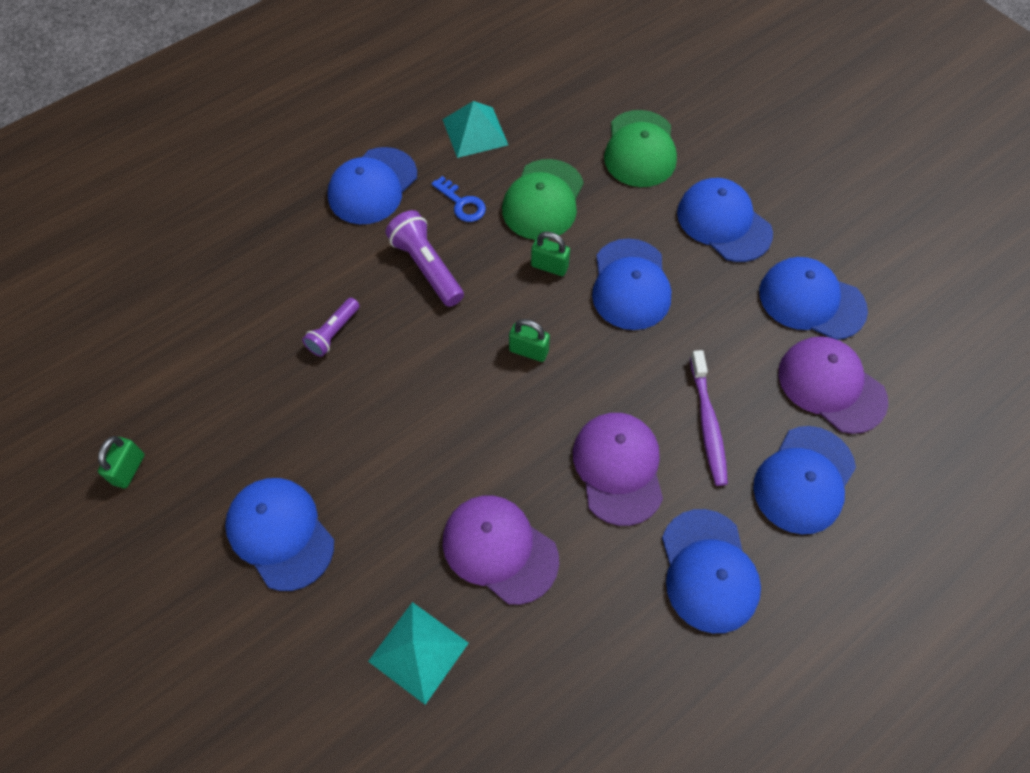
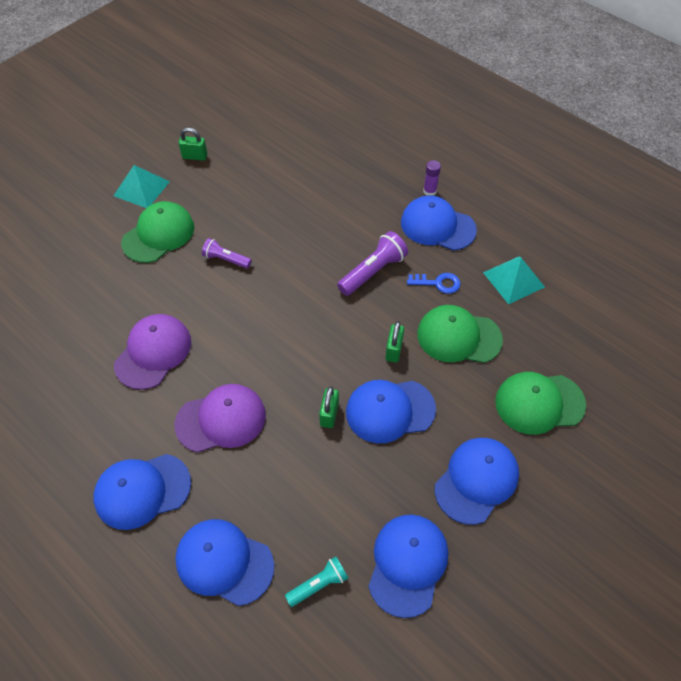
camera: 80 degrees right, 5 degrees down
(280, 533) = (158, 234): blue cap -> green cap
(311, 183) = (429, 191): none -> purple glue stick
(333, 333) = (306, 230): purple flashlight -> purple flashlight (226, 259)
(418, 652) = (84, 319): turquoise pyramid -> turquoise pyramid (141, 188)
(462, 203) = (438, 283): blue key -> blue key turned 120 degrees counterclockwise
(528, 351) = (313, 347): green padlock -> green padlock (329, 414)
(708, 423) = (267, 481): purple toothbrush -> none
(831, 386) = (319, 584): purple cap -> turquoise flashlight

